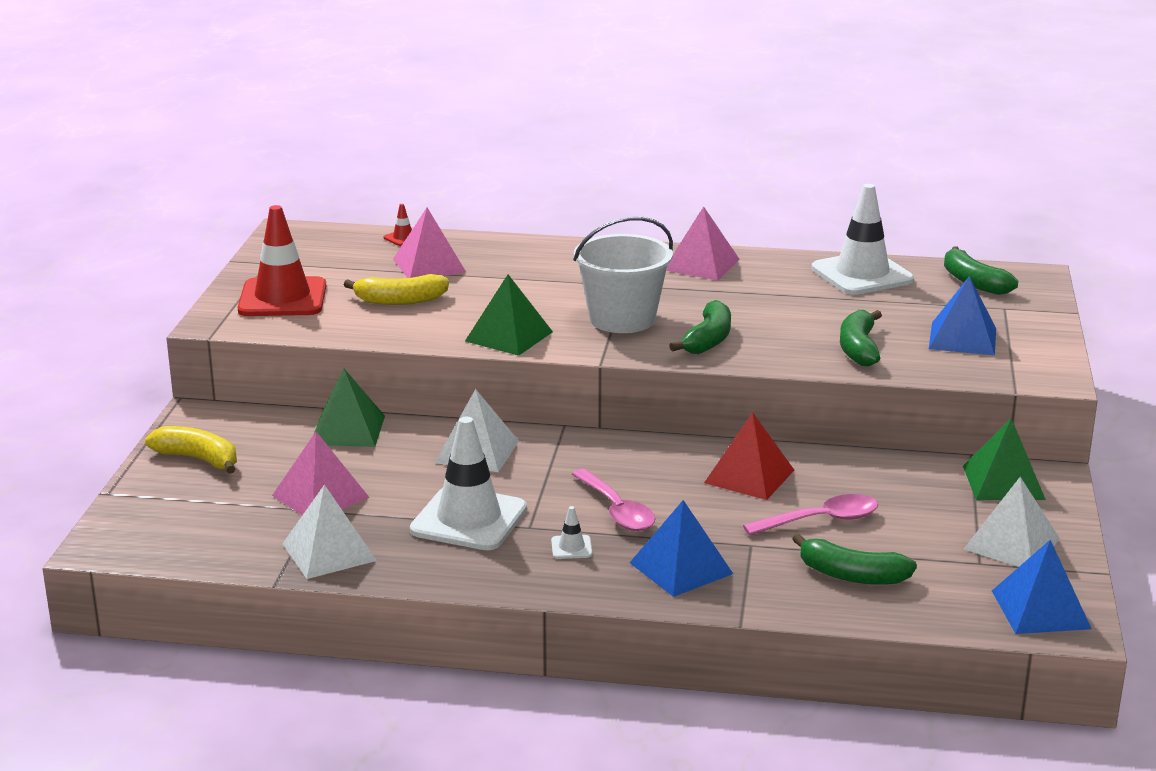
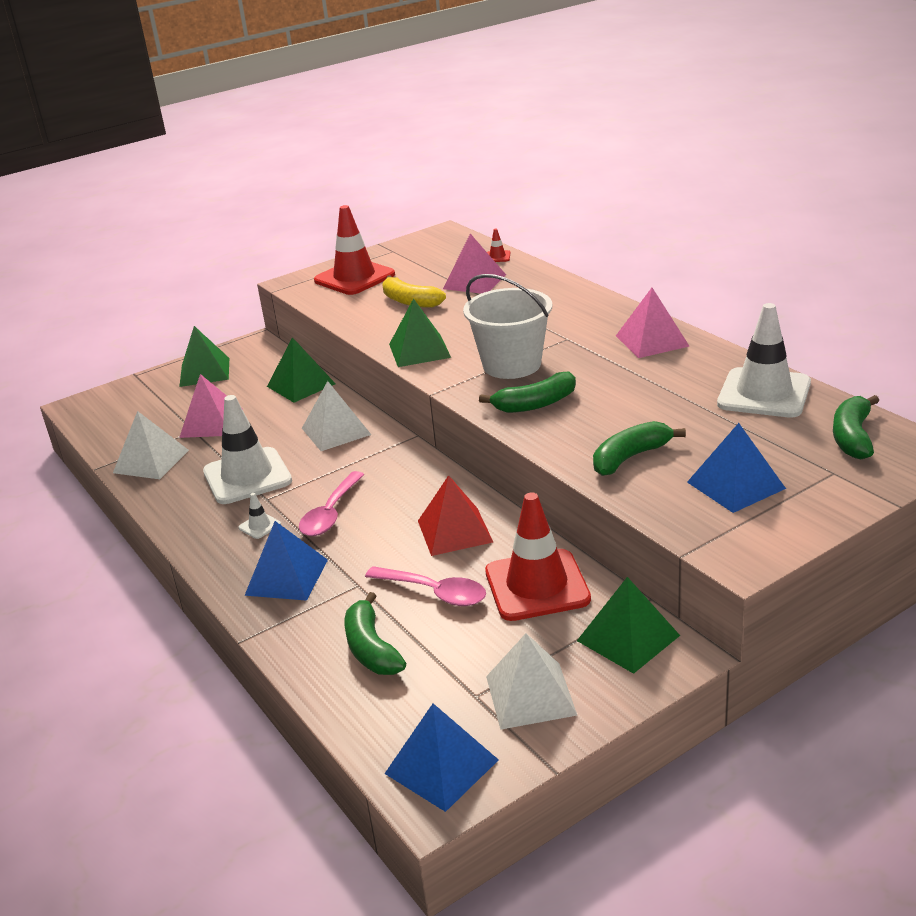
camera: 50 degrees right, 5 degrees up
(198, 459) = (205, 372): yellow banana -> green pyramid
(883, 481) = (537, 585): none -> red traffic cone

